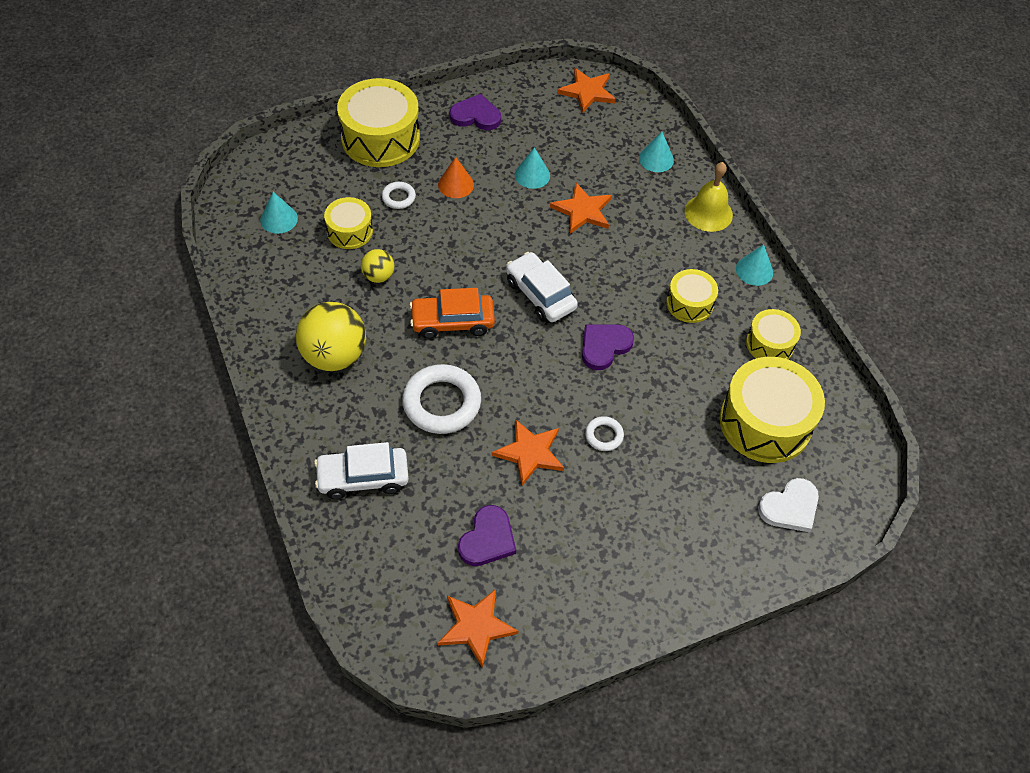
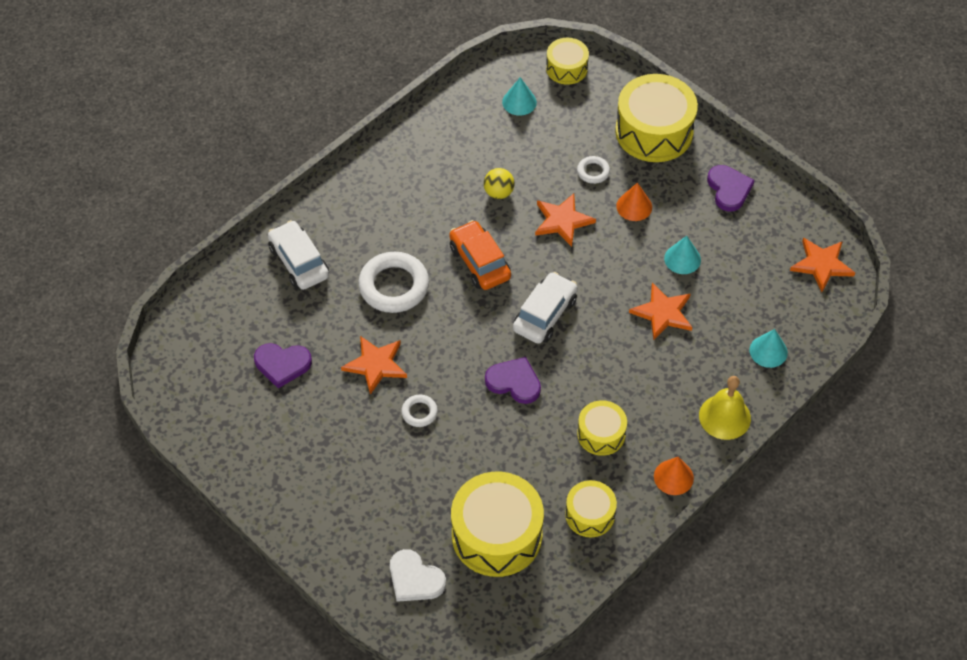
camera: 70 degrees right, 0 degrees up
(334, 355) = (402, 197): yellow ball -> none
(349, 231) = (535, 154): yellow drum -> yellow drum (566, 68)
(476, 627) = (204, 385): orange star -> orange star (562, 221)
(754, 270) = (673, 477): turquoise cone -> orange cone

